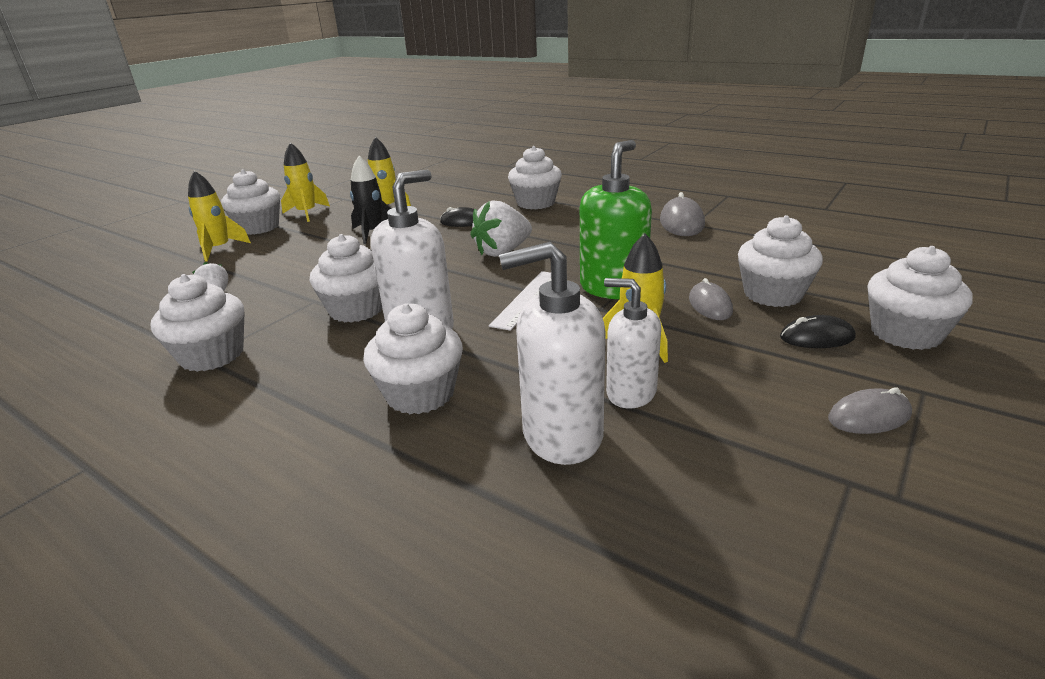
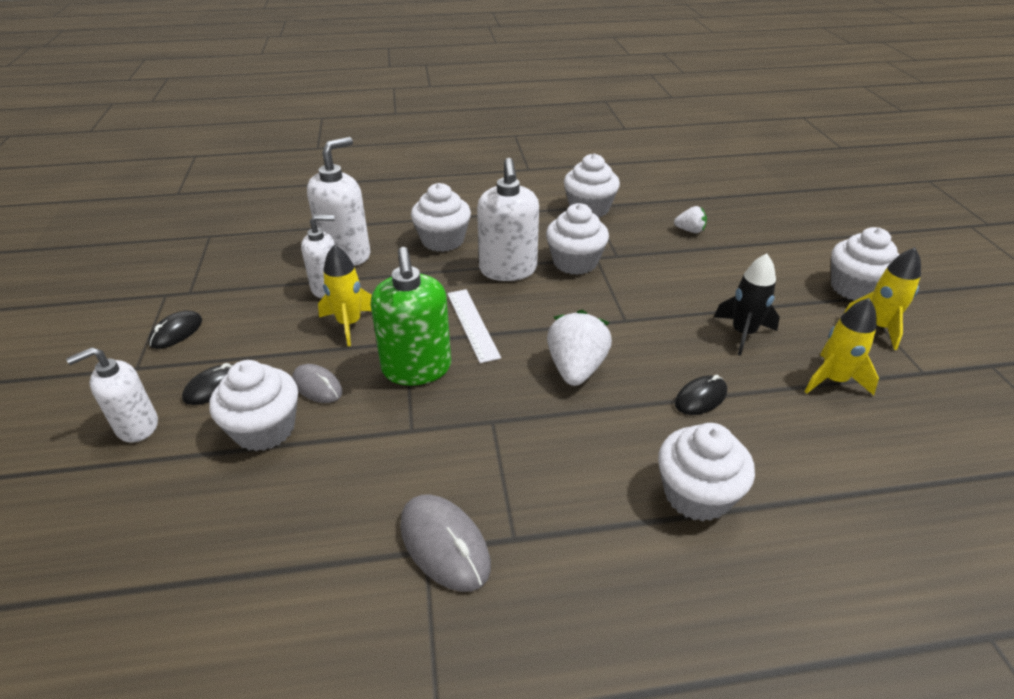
camera: 135 degrees right, 10 degrees up
(219, 249) = (804, 255): yellow rocket -> none
(869, 416) = (176, 332): grey mouse -> black mouse
(905, 333) = (137, 426): white cupcake -> white soap dispenser

